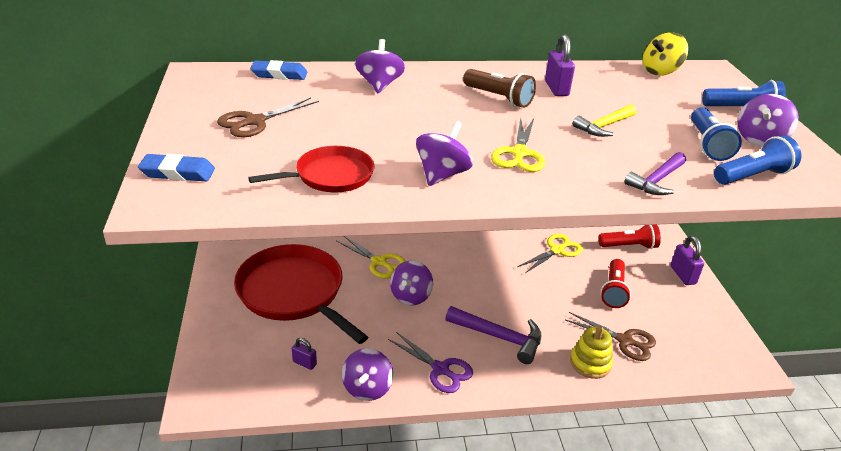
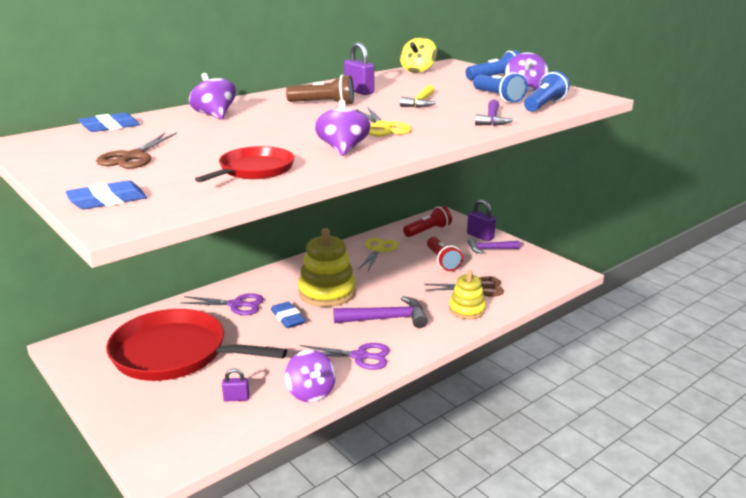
camera: 30 degrees left, 10 degrees down
(379, 262) = (236, 305): yellow scissors -> purple scissors
(411, 296) = (287, 318): purple spinning top -> blue eraser
(468, 282) = (327, 292): none -> yellow stacking toy
(680, 296) = (490, 249): none -> purple hammer

